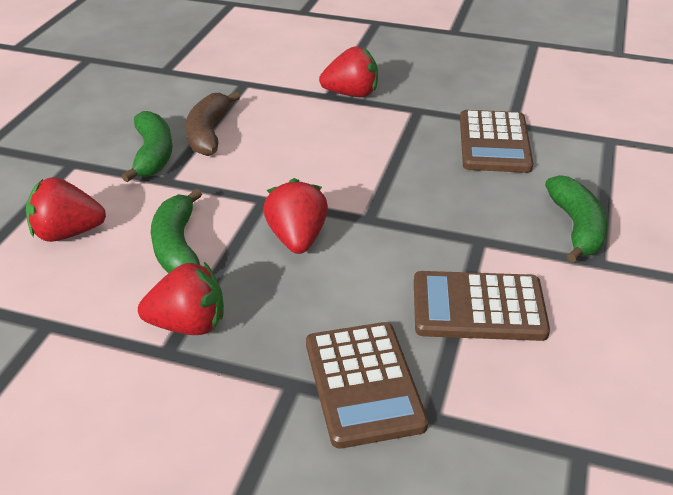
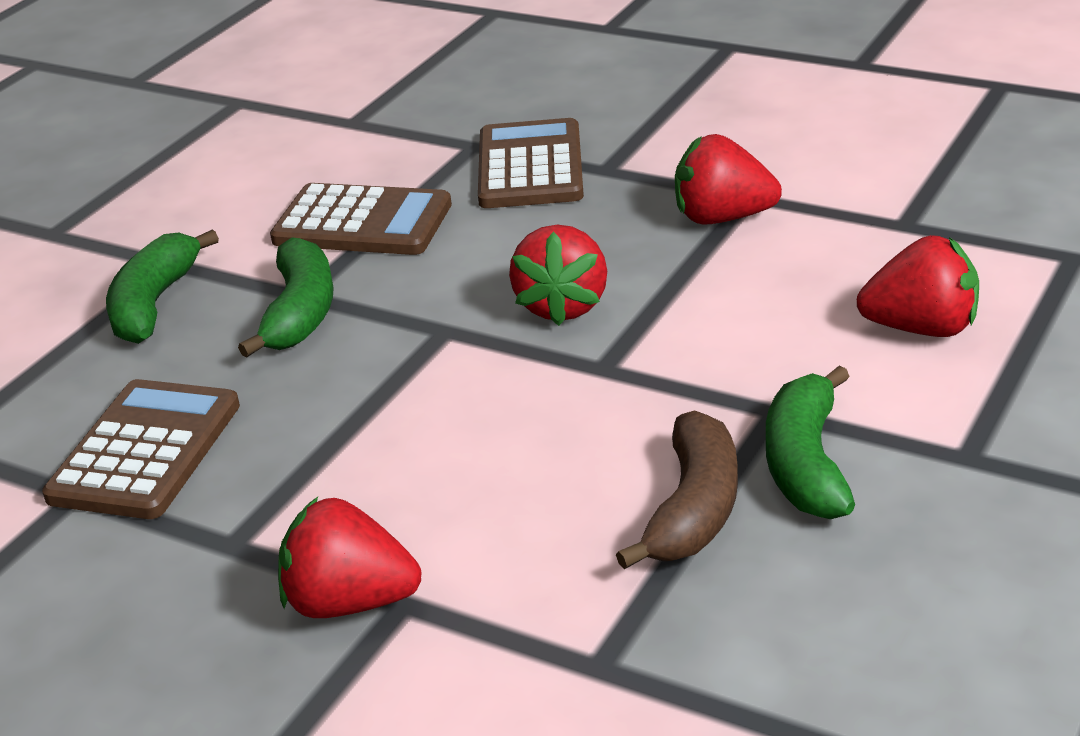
camera: 165 degrees left, 5 degrees down
(177, 246) = (744, 303): green banana -> green banana (301, 312)

